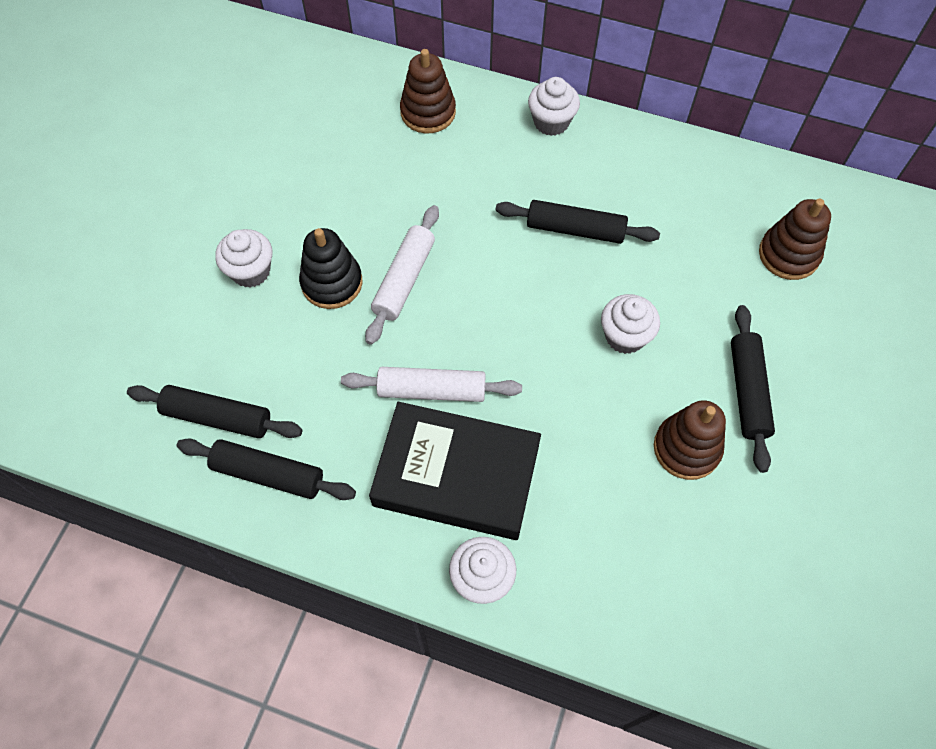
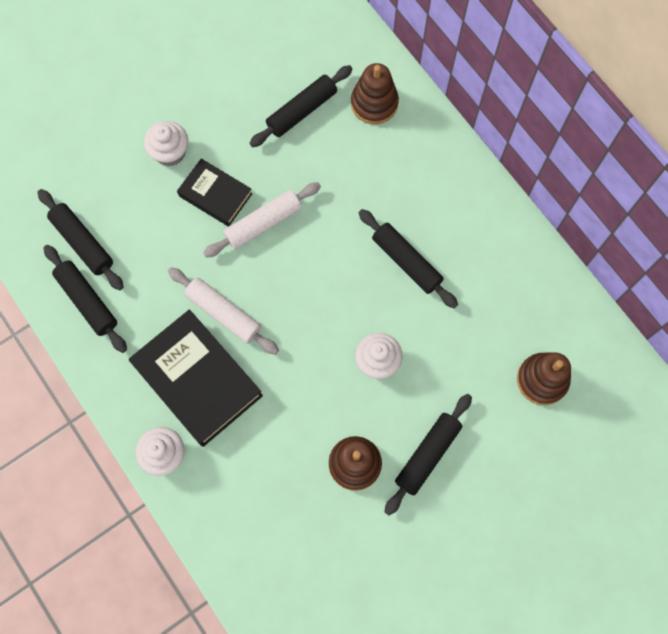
camera: 35 degrees right, 10 degrees up
(332, 283) = (215, 195): black stacking toy -> black book
(361, 157) = (302, 111): none -> black rolling pin
(551, 122) = (456, 167): white cupcake -> none

